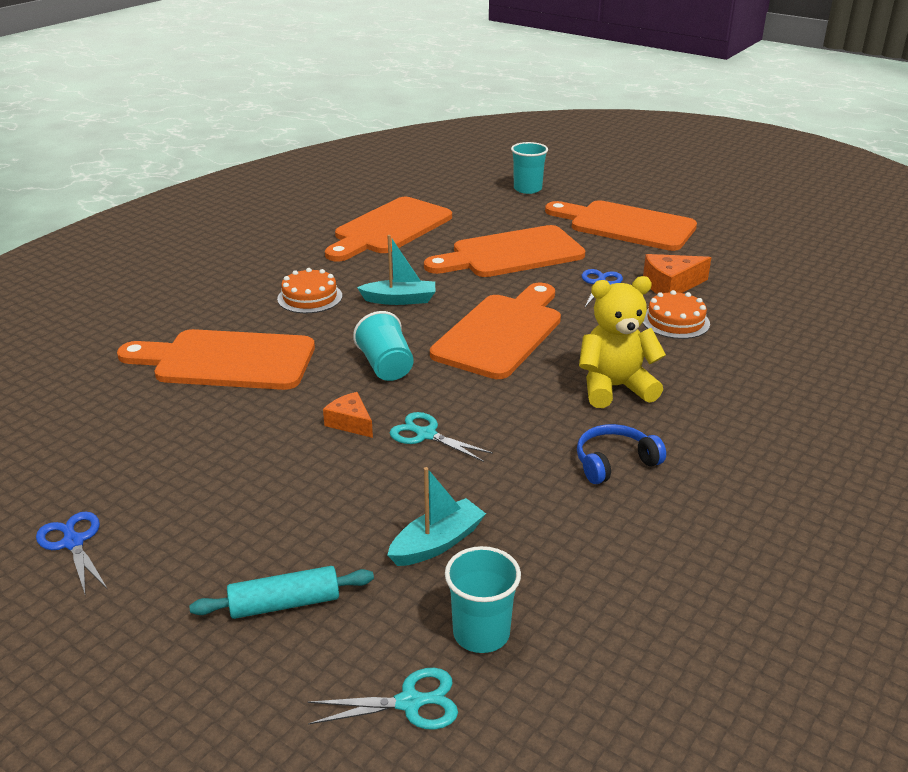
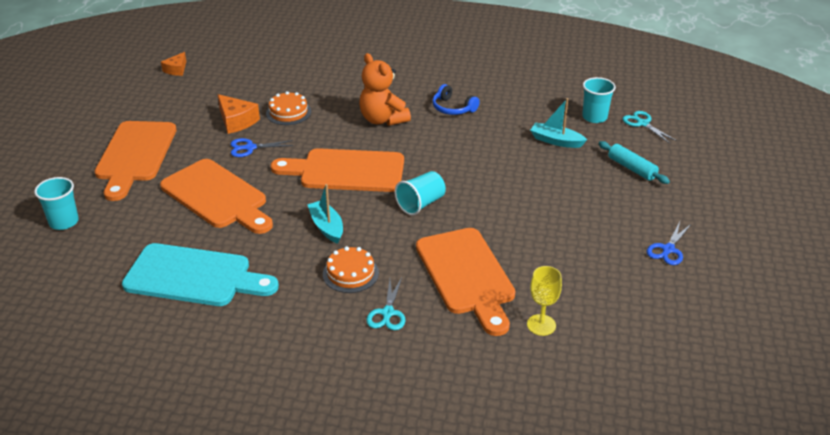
camera: 115 degrees left, 5 degrees up
(98, 383) = (541, 325): none -> yellow goblet
(350, 423) = (490, 197): orange cheese -> orange cheese (176, 69)
(389, 229) = (194, 276): orange cutting board -> turquoise cutting board
(425, 434) = (478, 168): turquoise scissors -> turquoise scissors (387, 313)
(614, 388) = (383, 119): yellow teddy bear -> orange teddy bear

